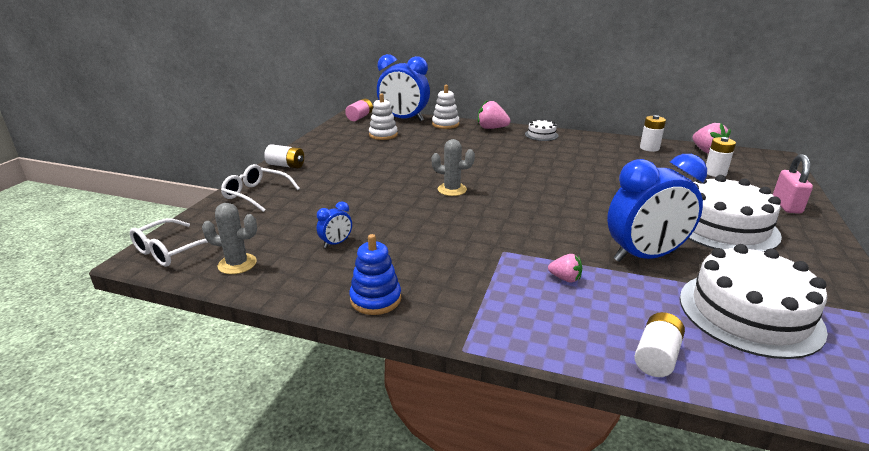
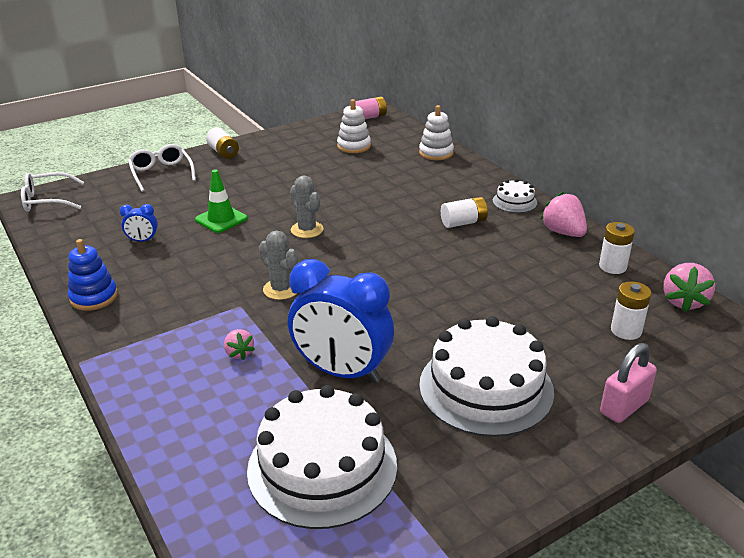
camera: 40 degrees right, 5 degrees up
(237, 264) = (64, 228): grey cactus -> grey cactus (281, 289)
(374, 206) = (221, 219): none -> green traffic cone
(403, 119) = (406, 133): blue clock -> none
(491, 128) = (475, 174): pink strawberry -> pink strawberry (563, 232)
(656, 356) = (180, 446): white battery -> white battery (463, 222)

